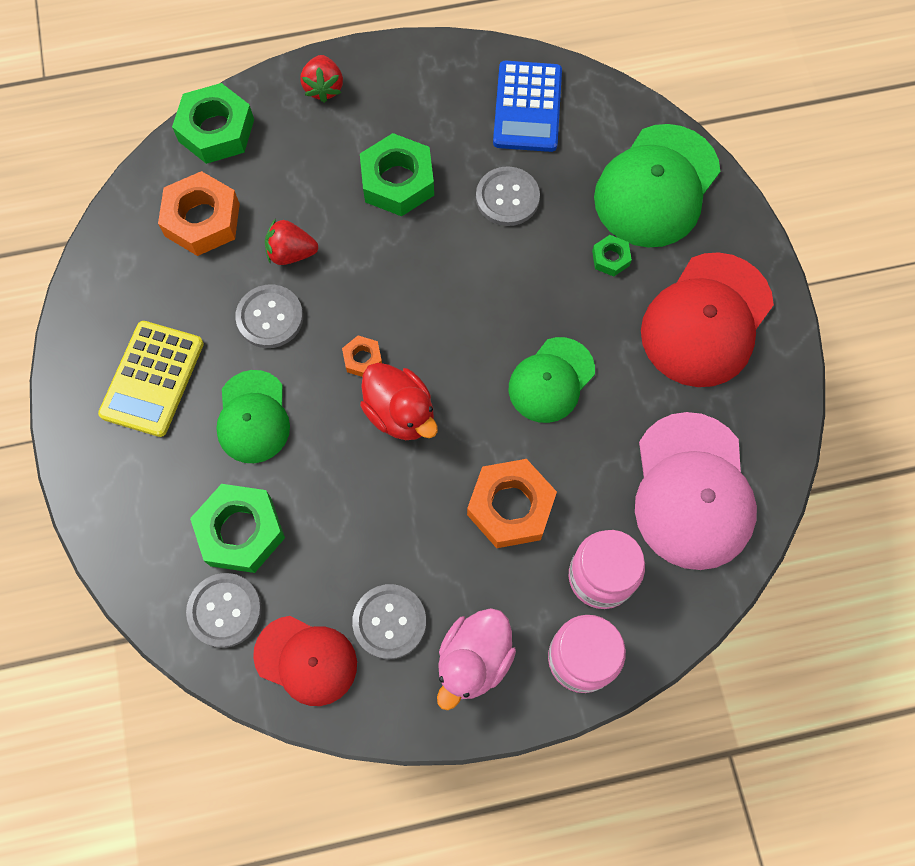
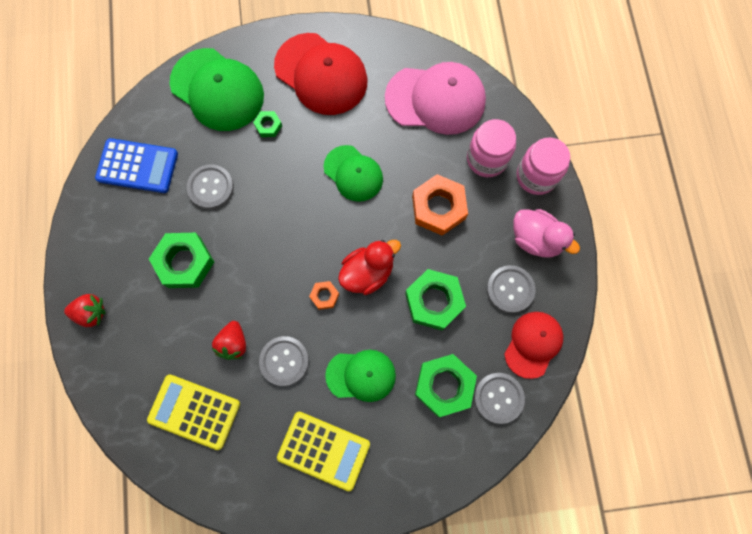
camera: 85 degrees left, 5 degrees up
(202, 220) = (194, 411): orange nut -> yellow calculator
(216, 130) = (114, 399): green nut -> green nut (434, 301)

